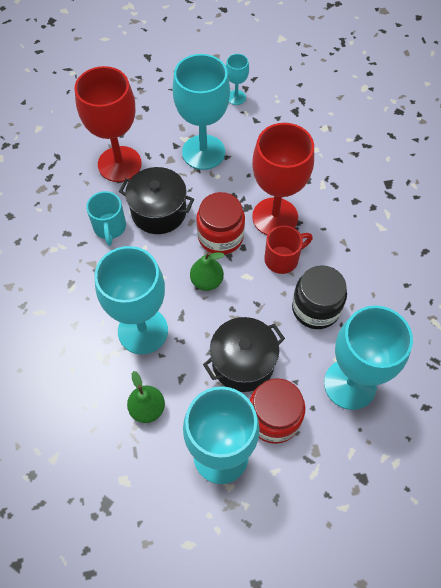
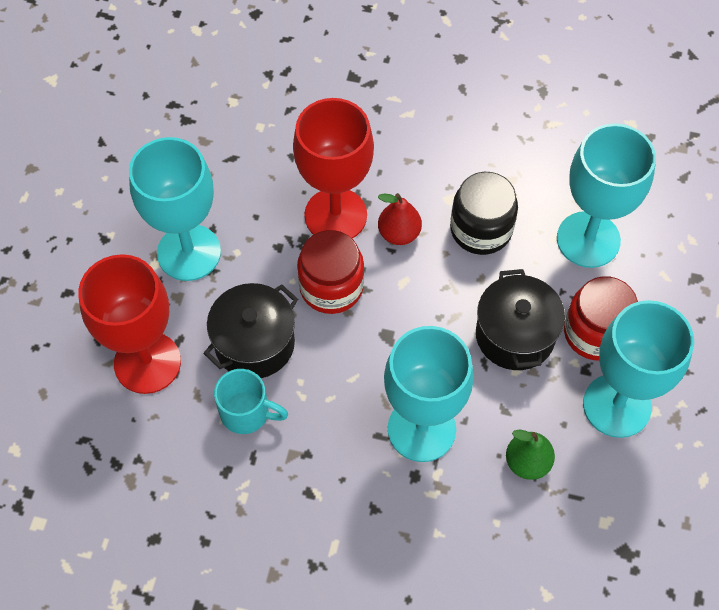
camera: 65 degrees left, 0 degrees up
(207, 281) = (387, 329): green pear -> none
(236, 97) = (120, 176): turquoise goblet -> none
(282, 259) = (399, 233): red mug -> red pear

